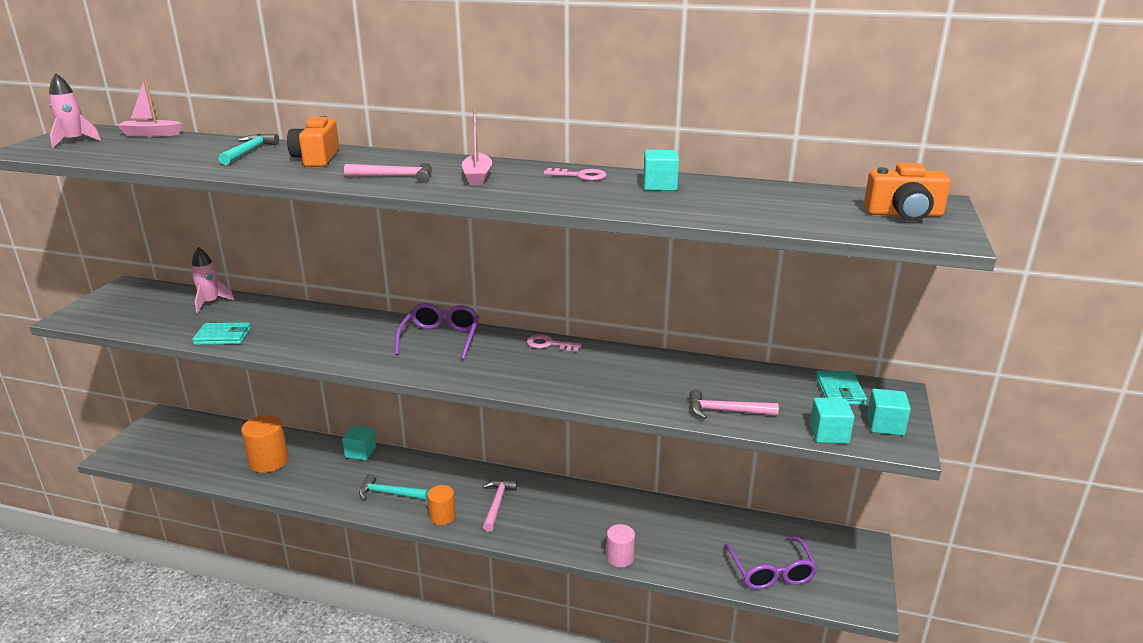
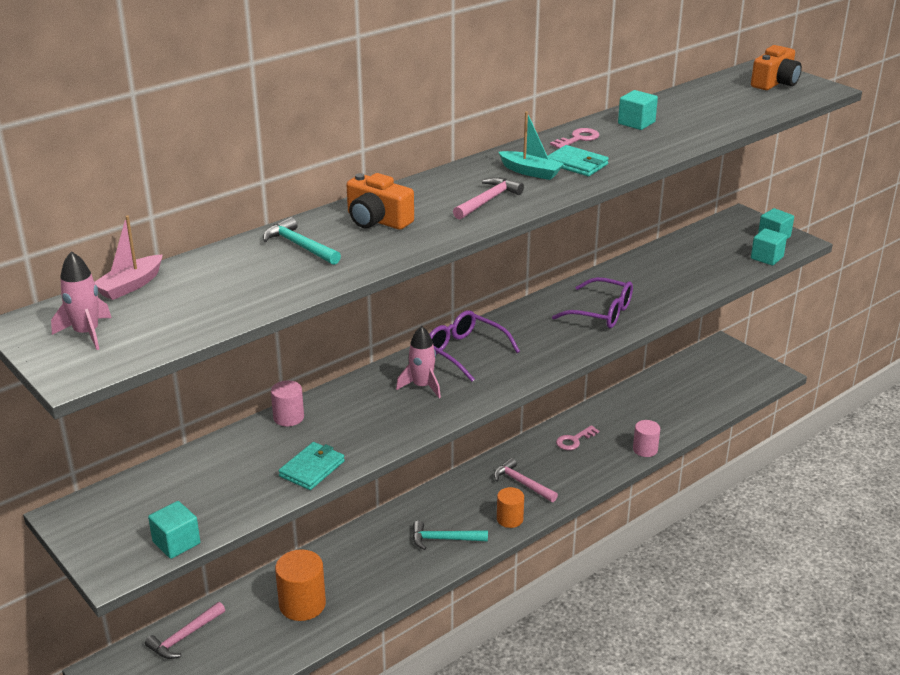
camera: 55 degrees left, 5 degrees up
(210, 302) = (209, 461): pink rocket -> pink rocket (422, 386)
(285, 308) = (288, 417): none -> pink cylinder
(360, 452) = (356, 537): turquoise cube -> turquoise cube (176, 543)
(389, 493) = (444, 539): turquoise hammer -> turquoise hammer turned 45 degrees clockwise
(477, 177) = (530, 172): pink boat -> turquoise boat
(549, 344) = (535, 307): pink key -> pink key (574, 440)
(726, 411) = (707, 278): pink hammer -> pink hammer (184, 637)
(771, 572) = (716, 393): purple glasses -> purple glasses (601, 313)
(840, 391) = (721, 232): turquoise wallet -> turquoise wallet (577, 164)

